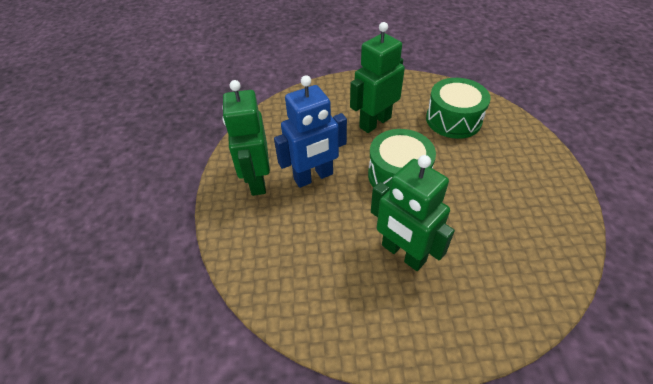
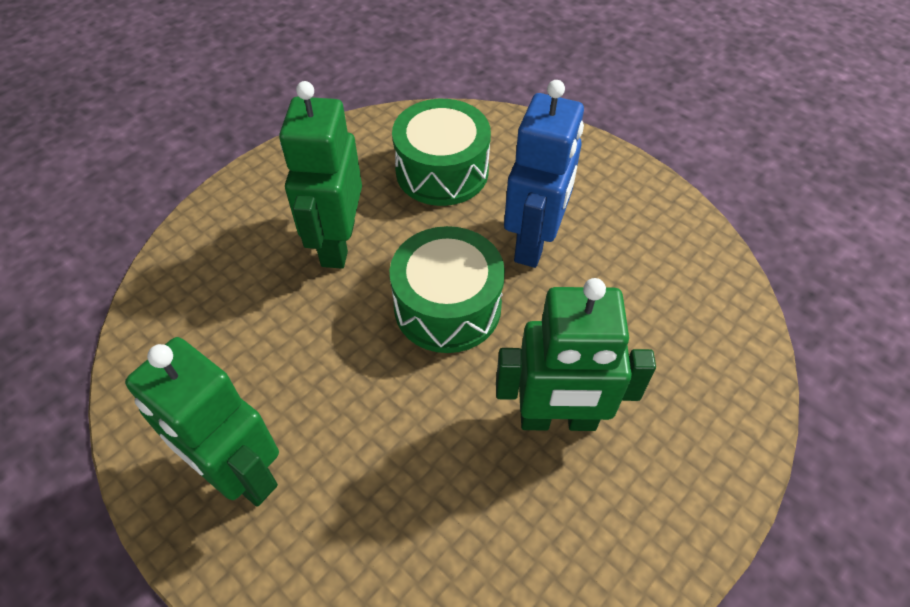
camera: 45 degrees left, 5 degrees up
(313, 177) = (329, 398): blue robot -> blue robot (534, 242)

